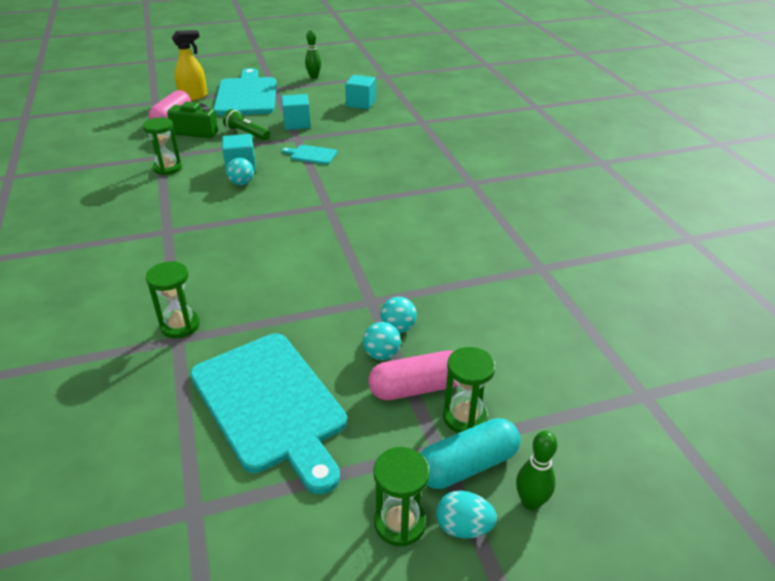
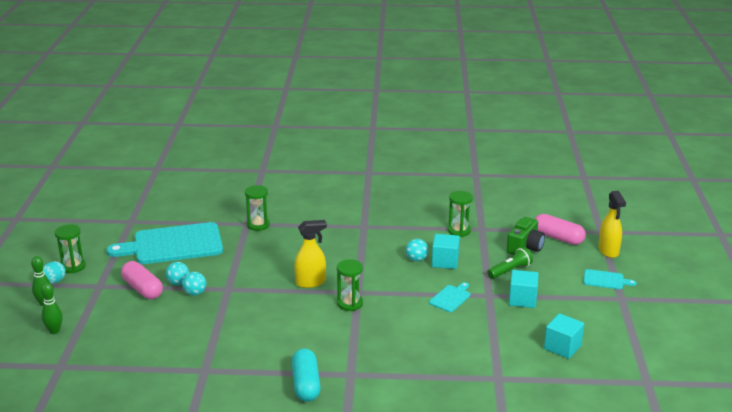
camera: 110 degrees right, 10 degrees down
(246, 95) = (605, 280): turquoise cutting board -> turquoise cutting board, size x0.43
(314, 77) = (652, 329): green bowling pin -> green bowling pin (54, 331)
(323, 240) = (311, 282): none -> yellow spray bottle
(417, 388) = (142, 289): pink capsule -> pink capsule turned 45 degrees counterclockwise
(465, 417) = (109, 298): green hourglass -> green hourglass (350, 304)
(467, 465) = (81, 291): turquoise capsule -> turquoise capsule (306, 384)

